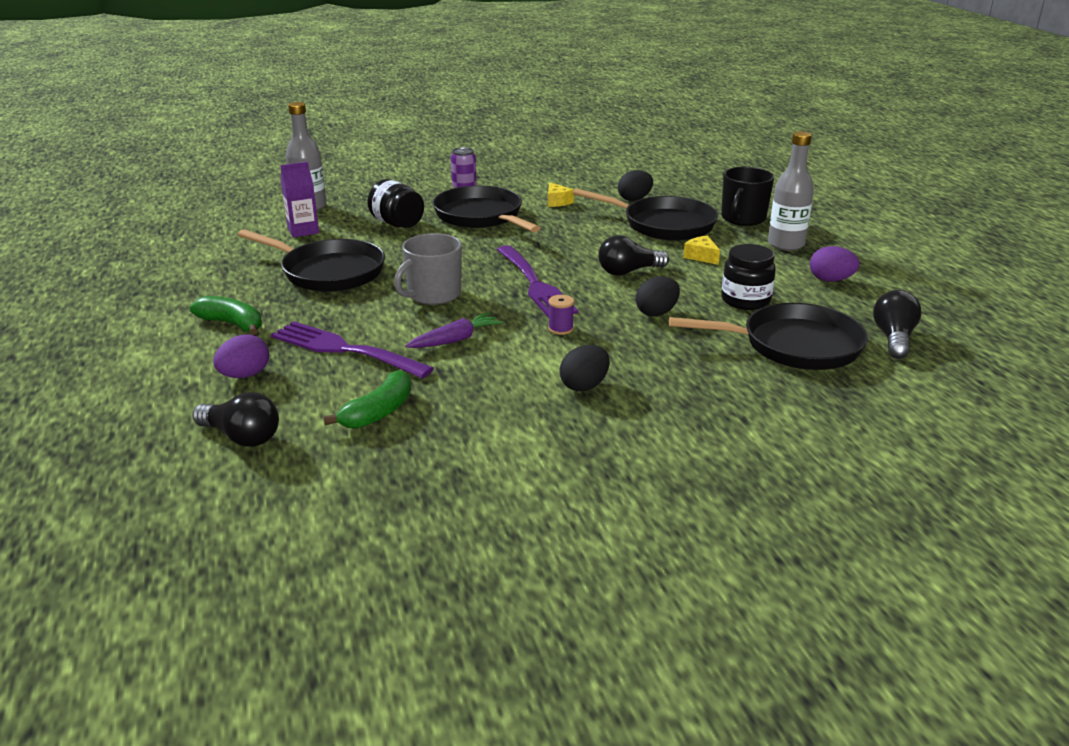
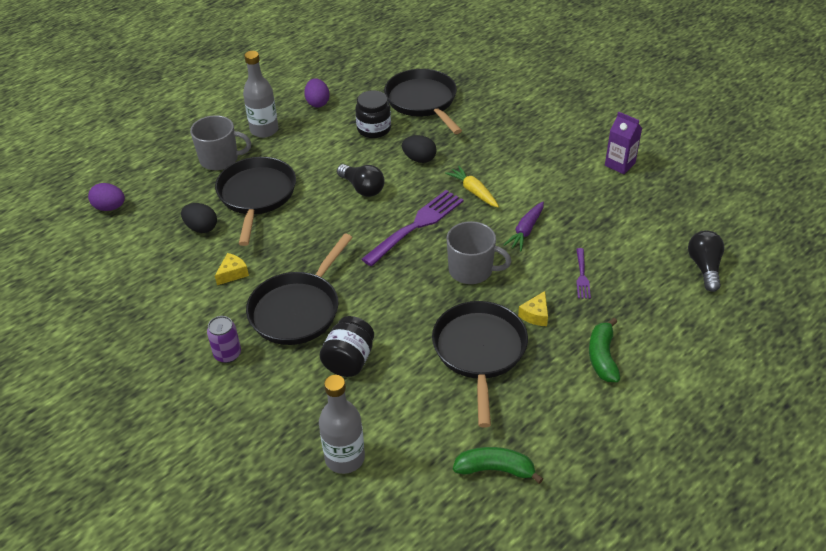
camera: 115 degrees left, 15 degrees up
(245, 375) = (652, 306): purple egg -> purple egg (110, 207)
(303, 231) = (409, 423): purple carton -> purple carton (620, 164)
(344, 350) = (582, 276): purple fork -> purple fork, size x0.49
(379, 412) = (630, 226): green banana -> green banana (495, 469)
(455, 340) = (525, 231): purple carrot -> purple carrot turned 90 degrees counterclockwise
(560, 329) = (473, 191): purple spool -> yellow carrot
(584, 386) = (532, 161): black egg -> none
(701, 256) = (312, 162): yellow cheese -> yellow cheese (535, 315)
(743, 218) = (220, 159): black mug -> grey mug
(893, 338) = (387, 72): black light bulb -> none

